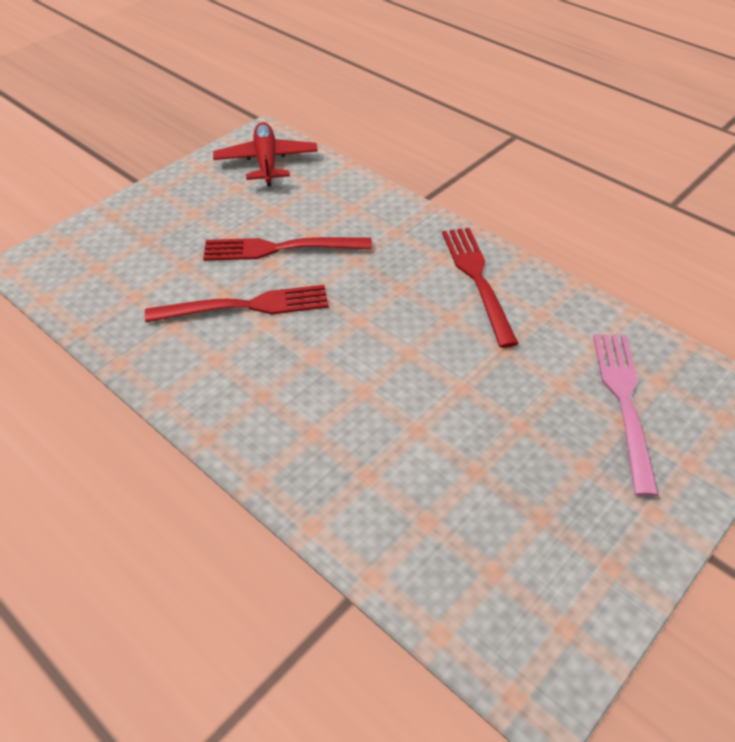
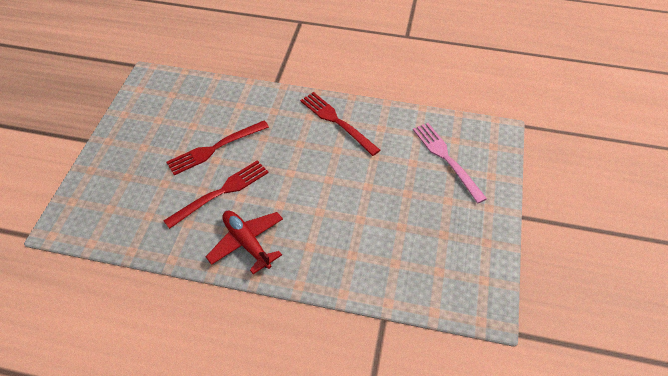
camera: 30 degrees left, 5 degrees up
(266, 162) = (164, 94): red plane -> red plane (247, 243)

